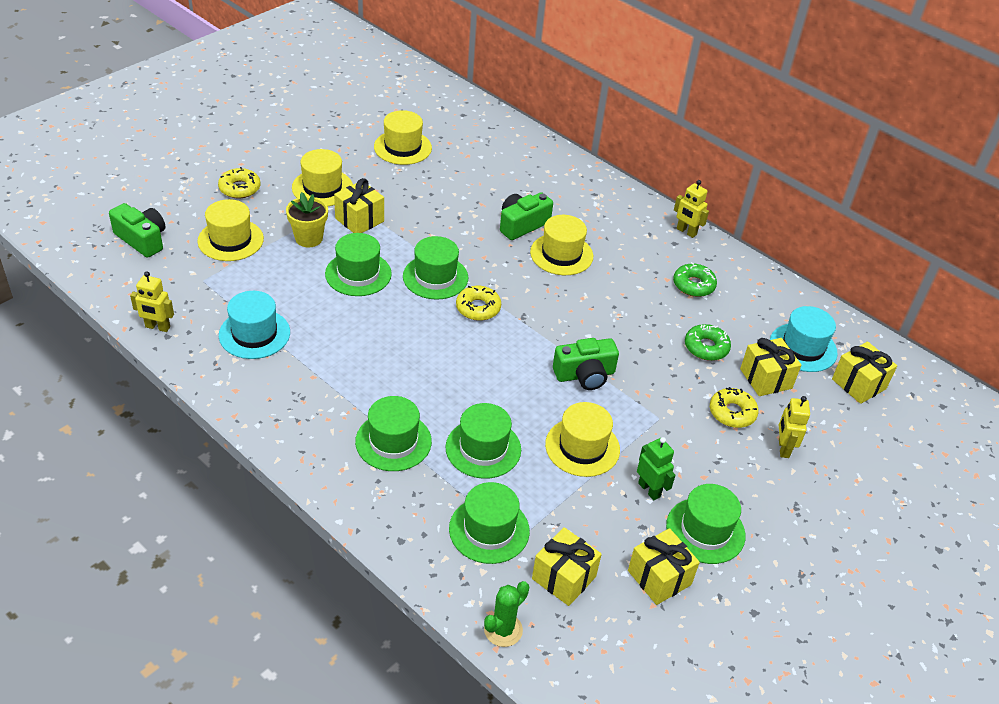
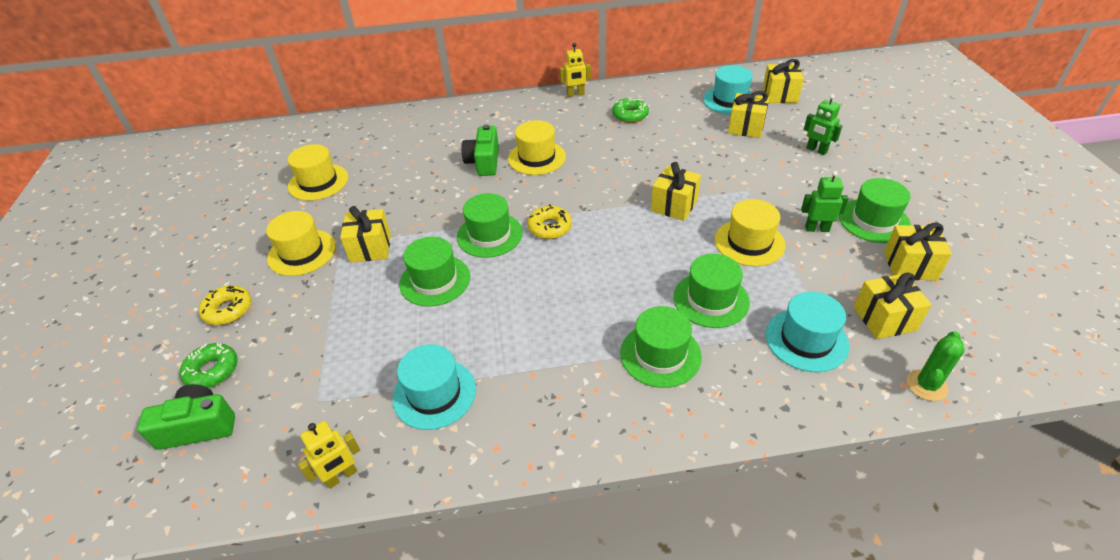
camera: 45 degrees left, 0 degrees up
(230, 240) = (288, 351): yellow hat -> none
(309, 238) = (353, 292): yellow flower pot -> none
(489, 530) = (806, 340): green hat -> turquoise hat
(503, 630) = (926, 385): green cactus -> green cactus turned 45 degrees clockwise
(585, 375) = (674, 205): green camera -> yellow gift
(706, 347) = (695, 138): green donut -> green donut (212, 371)
(732, 413) = (767, 156): yellow donut -> none
(783, 448) = (816, 150): yellow robot -> green robot

